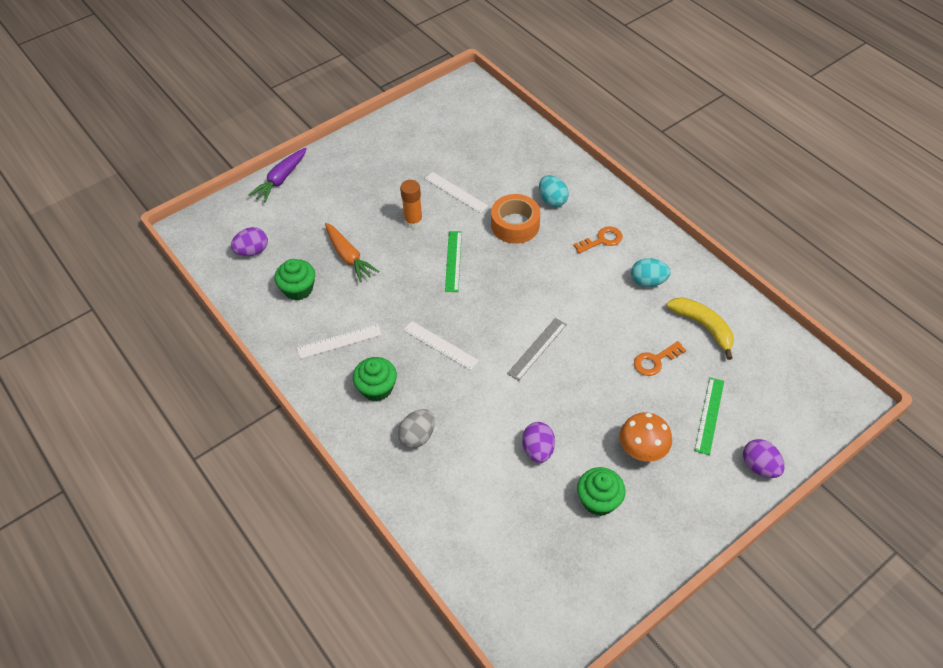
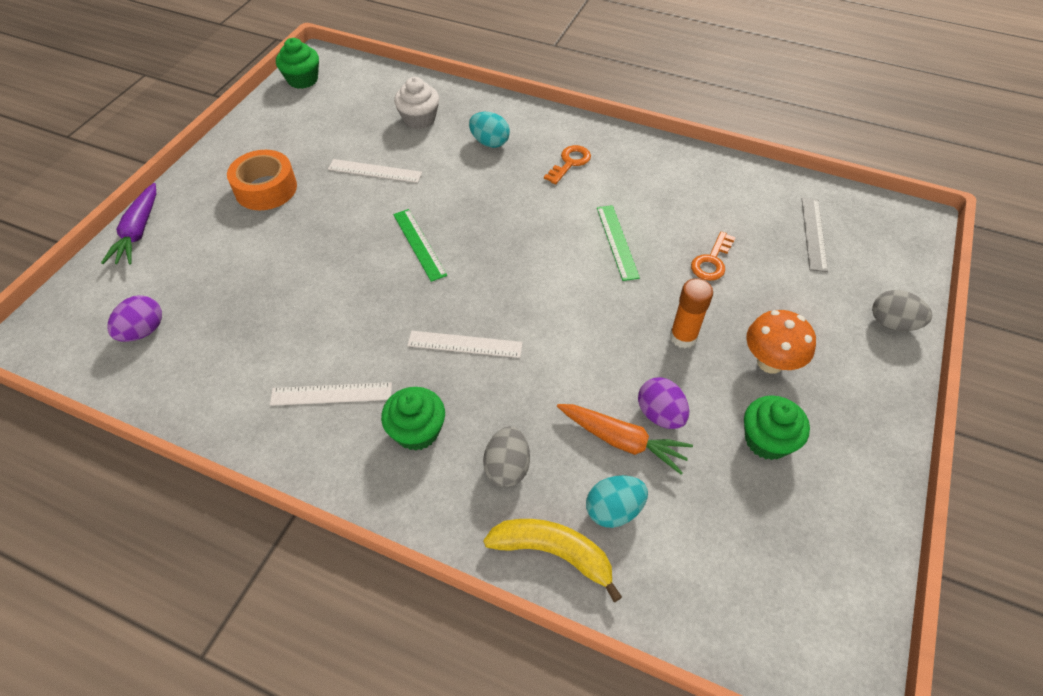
camera: 30 degrees left, 0 degrees up
(298, 289) = (236, 353): green cupcake -> green cupcake (303, 80)
(339, 341) = (331, 394): white ruler -> white ruler turned 45 degrees clockwise
(348, 257) = (283, 288): orange carrot -> orange carrot (622, 441)
(413, 221) = (343, 219): orange glue stick -> orange glue stick (683, 337)
(512, 161) = (419, 119): none -> white cupcake
(515, 225) = (466, 181): orange tape -> orange tape (266, 189)
(537, 348) = (580, 301): grey ruler -> grey ruler (813, 233)
(648, 281) = (646, 186): turquoise egg -> turquoise egg (614, 510)
(703, 327) = (732, 208): yellow banana -> yellow banana (553, 553)
(709, 415) = (806, 293): green ruler -> green ruler (617, 242)
(759, 466) = (892, 323): purple egg -> grey egg

